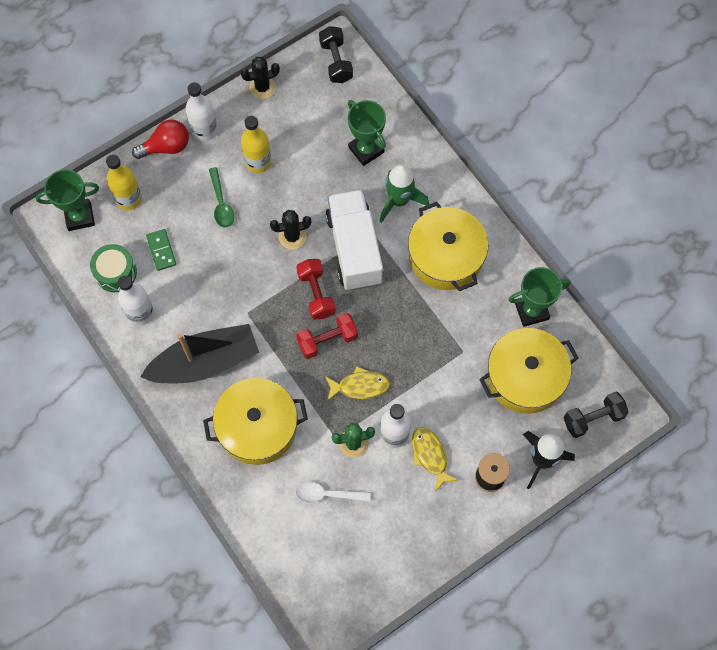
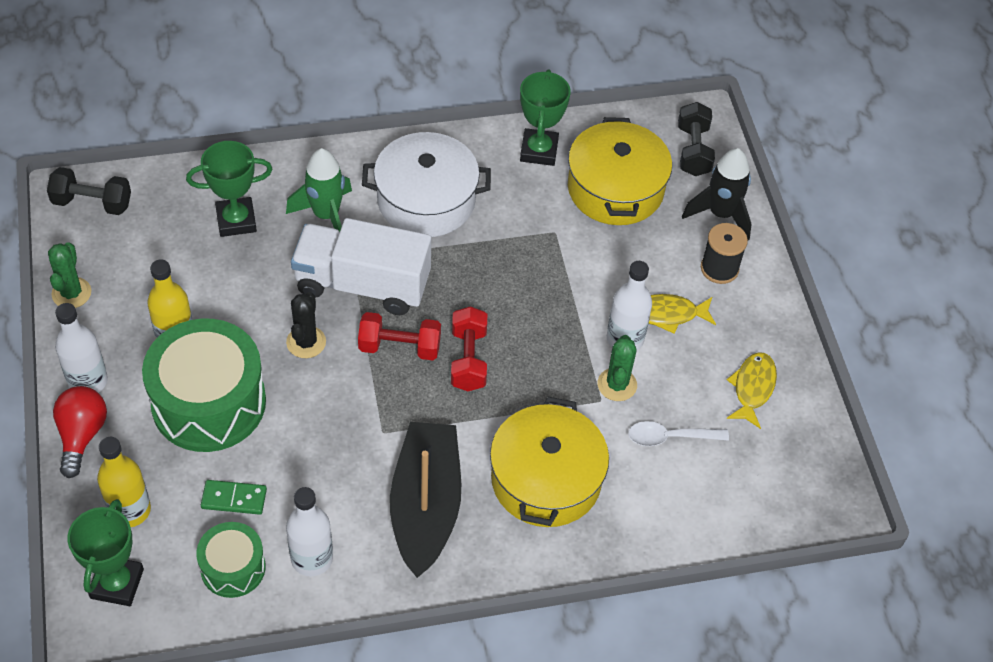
camera: 70 degrees left, 15 degrees down
(221, 203) = (209, 402): green spoon -> green drum
(262, 87) = (71, 293): black cactus -> green cactus
(327, 494) = (670, 437): white spoon -> white spoon turned 60 degrees clockwise
(360, 386) = (546, 349): yellow fish -> yellow fish (752, 388)
(445, 256) = (426, 200): yellow pot -> white pot

